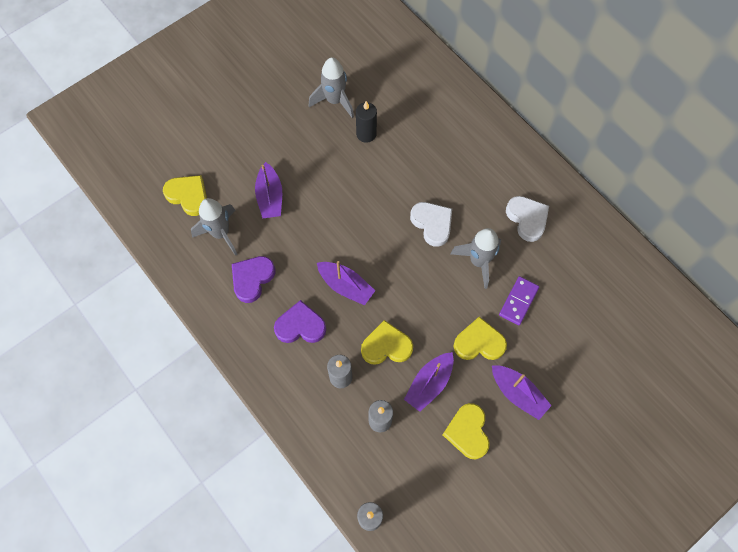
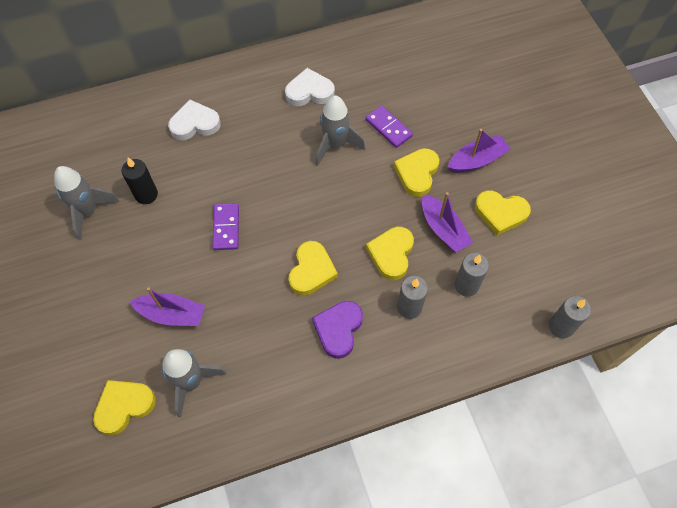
camera: 70 degrees left, 5 degrees down
(252, 279) = (263, 363): purple heart -> none
(346, 286) = (311, 271): purple boat -> yellow heart
(360, 205) = (226, 228): none -> purple domino
(432, 224) = (278, 170): white heart -> white heart (195, 124)

